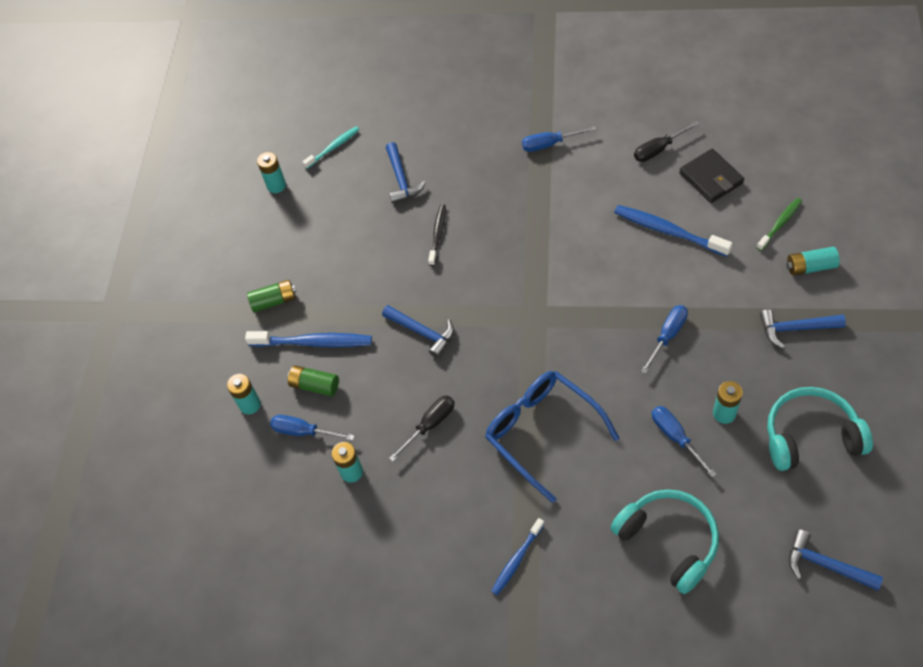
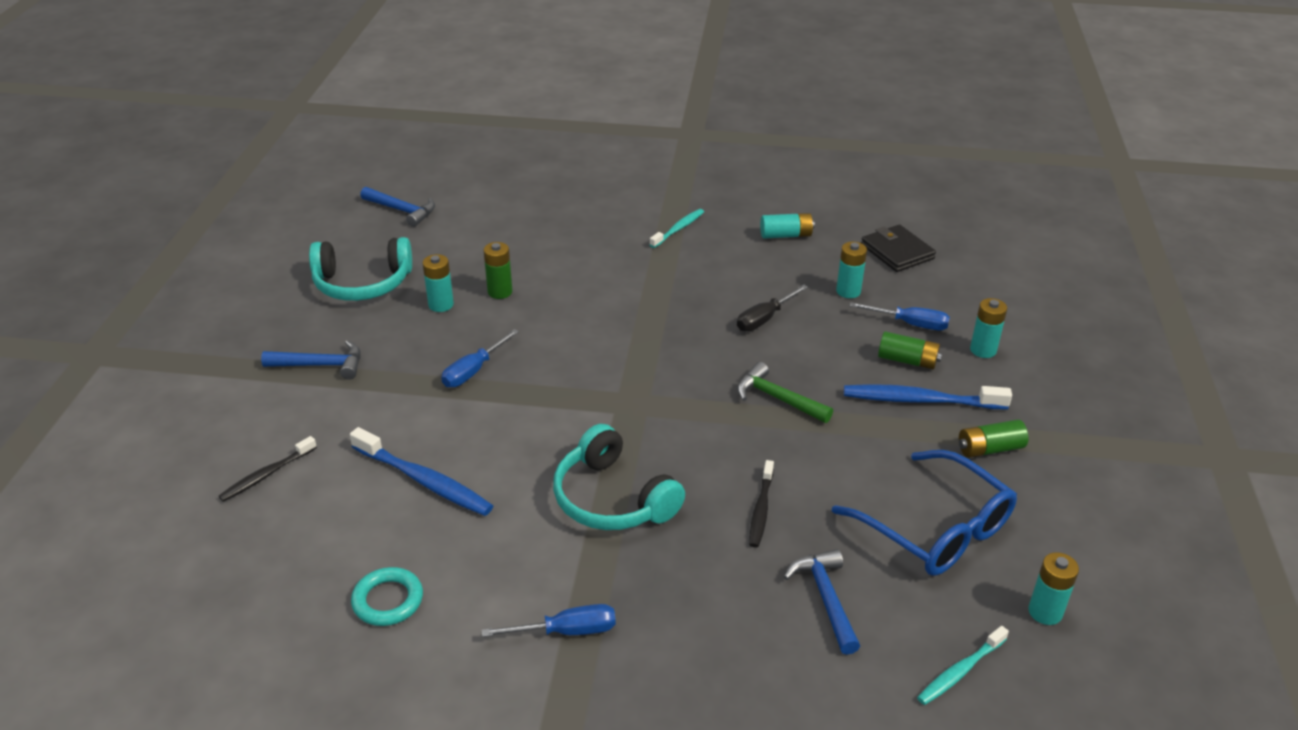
camera: 175 degrees right, 20 degrees down
(423, 332) = (777, 398): blue hammer -> green hammer
(517, 560) = (678, 229): blue toothbrush -> turquoise toothbrush
(542, 432) = (640, 305): blue glasses -> blue glasses (936, 529)
(658, 149) = (388, 600): black screwdriver -> turquoise ring
(668, 541) = (534, 230): turquoise headphones -> turquoise headphones (613, 498)
(675, 437) = (500, 292): blue screwdriver -> green battery
(711, 178) = (328, 546): black wallet -> black wallet (897, 252)
(780, 224) = (266, 475): green toothbrush -> black toothbrush
(810, 267) = (261, 422): turquoise battery -> turquoise battery (786, 235)

